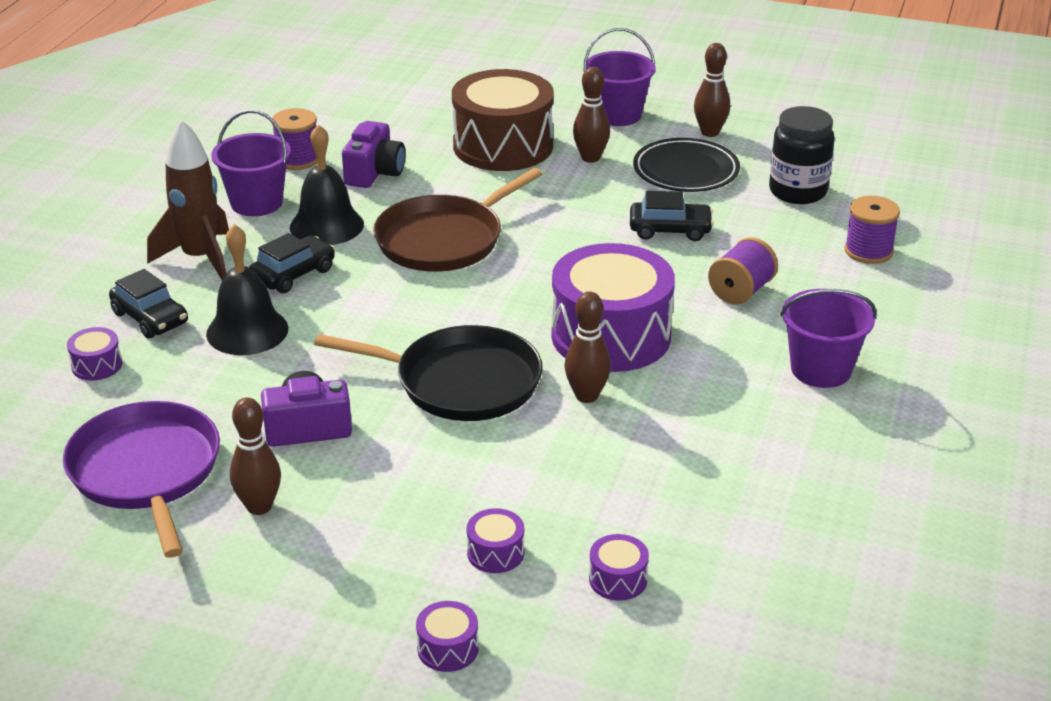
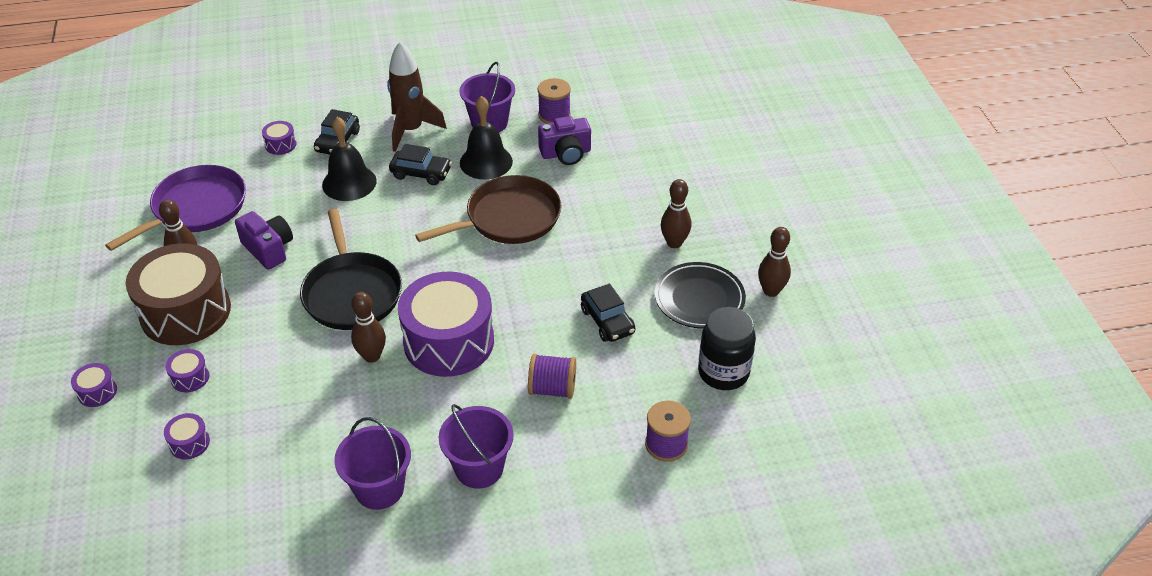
camera: 60 degrees right, 10 degrees up
(444, 239) = (508, 218): brown pan -> brown pan turned 135 degrees clockwise
(503, 146) = (652, 195): brown drum -> brown drum (185, 312)
(617, 115) = (751, 232): purple bucket -> purple bucket (379, 488)

